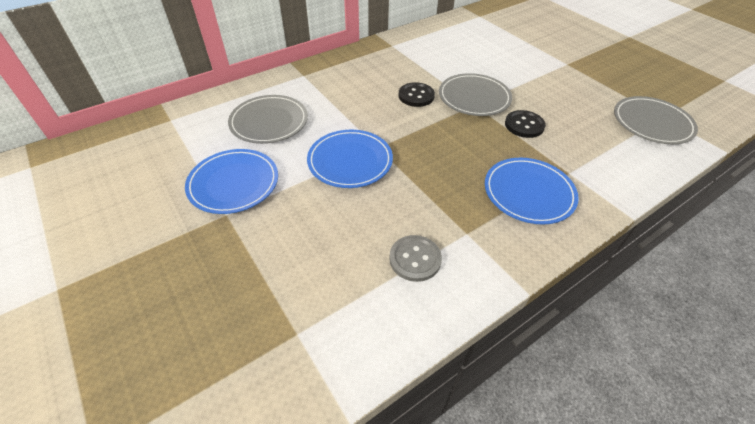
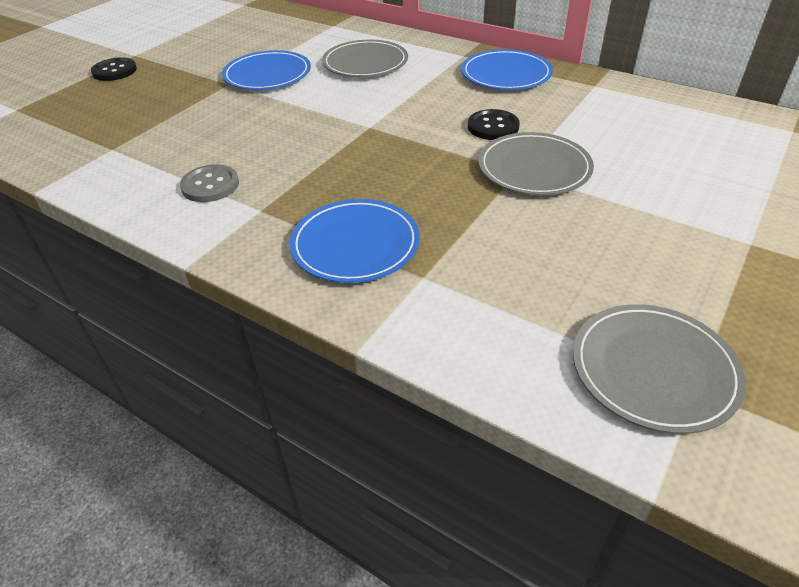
camera: 70 degrees right, 5 degrees down
(350, 161) = (334, 117): blue plate -> blue plate (506, 74)
(524, 125) = (506, 221): black button -> black button (114, 71)

